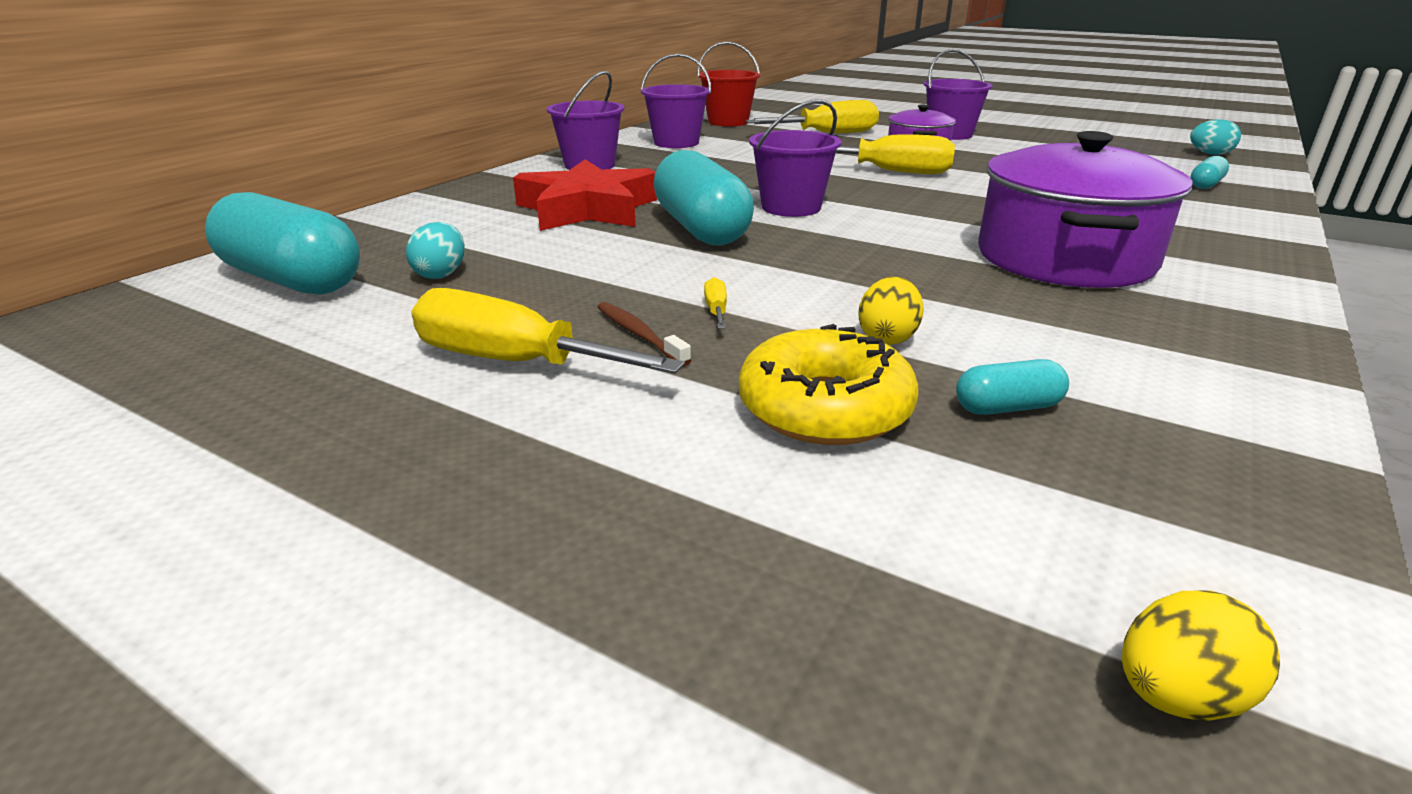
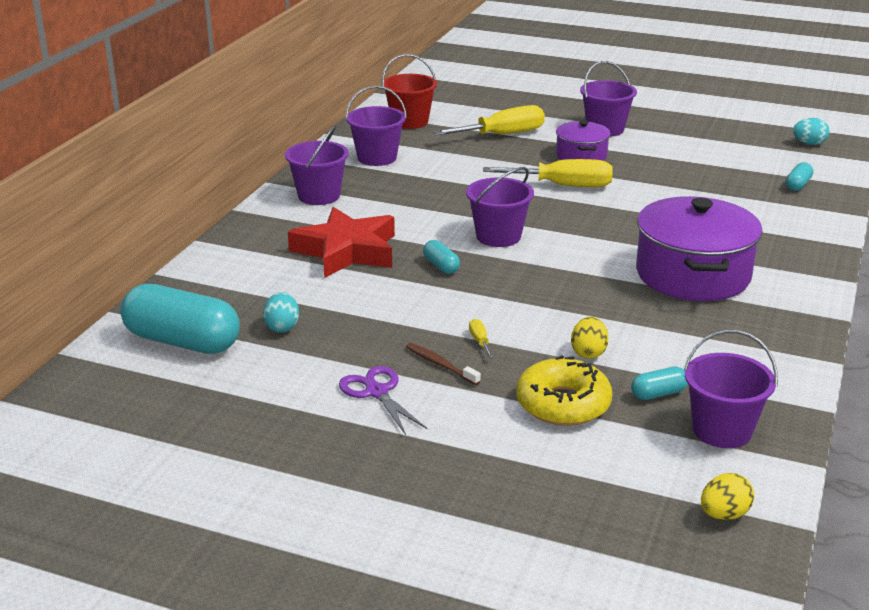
camera: 10 degrees left, 0 degrees up
(514, 362) = (377, 392): yellow screwdriver -> purple scissors
(701, 229) = (441, 266): turquoise capsule -> turquoise capsule, size x0.45
(1142, 485) = (722, 430): none -> purple bucket

